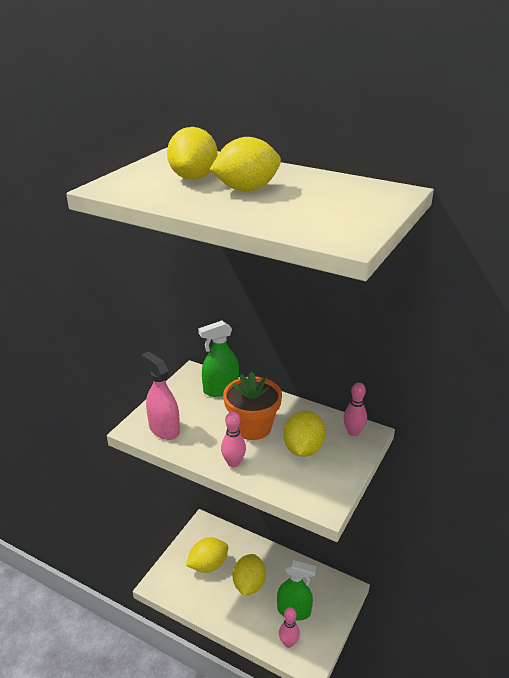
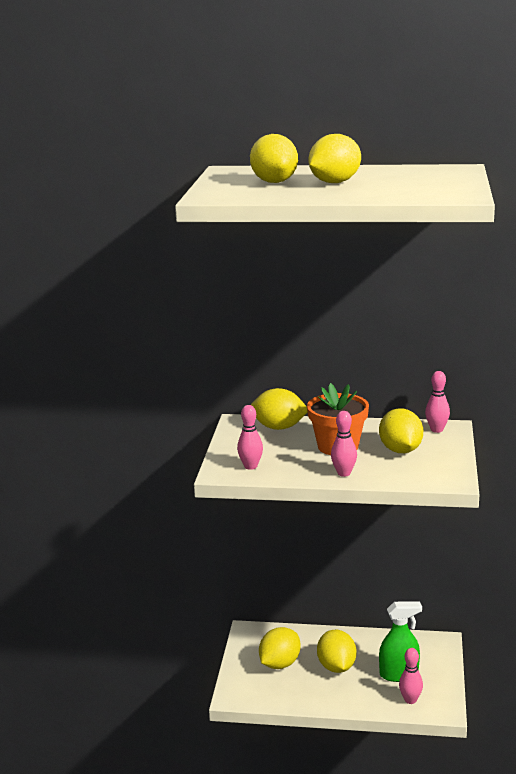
camera: 20 degrees left, 10 degrees down
(164, 429) = (250, 466): pink spray bottle -> pink bowling pin
(220, 389) = (279, 427): green spray bottle -> yellow lemon

